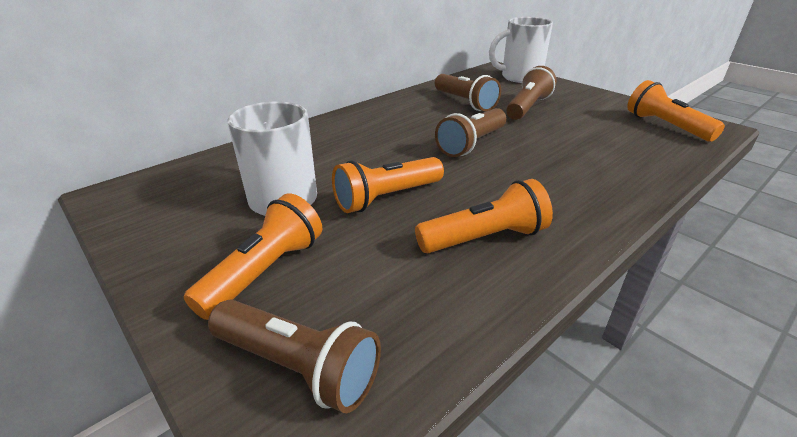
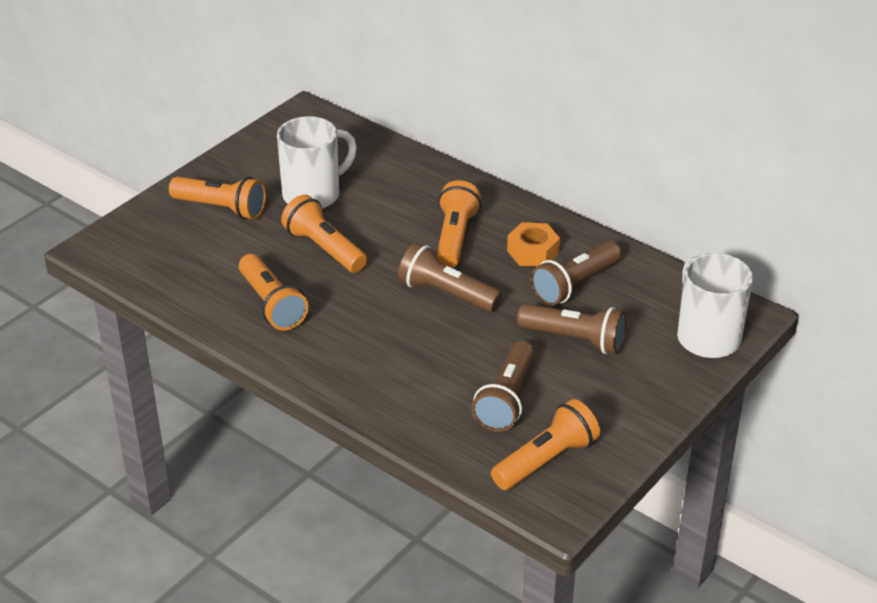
camera: 80 degrees right, 5 degrees up
(298, 367) = (144, 239): brown flashlight -> brown flashlight (506, 399)
(394, 135) = (454, 238): none -> orange flashlight
(422, 111) = (533, 252): none -> orange nut

